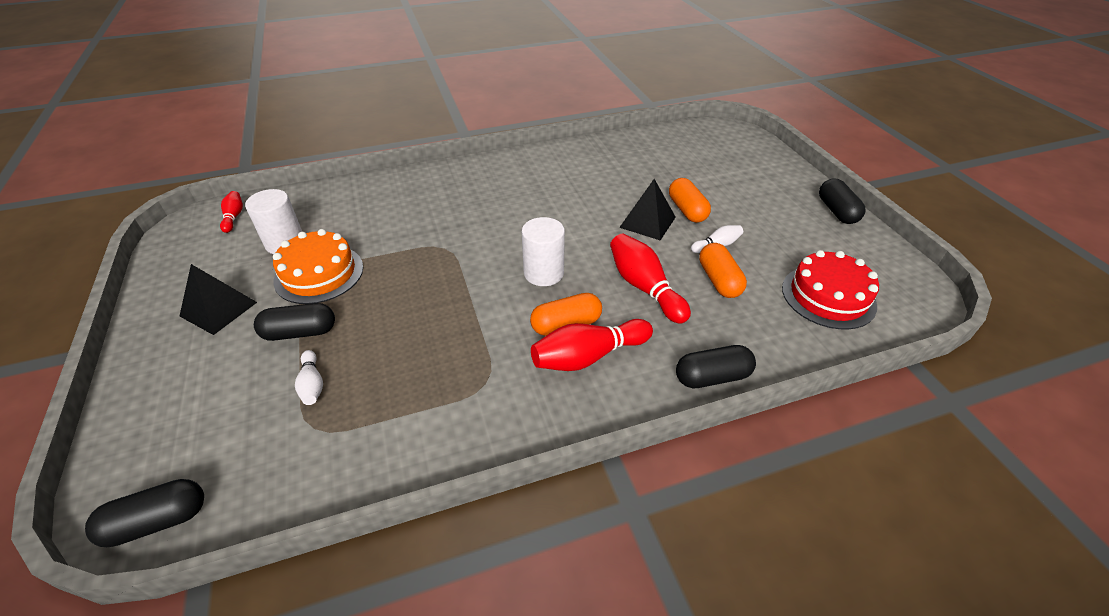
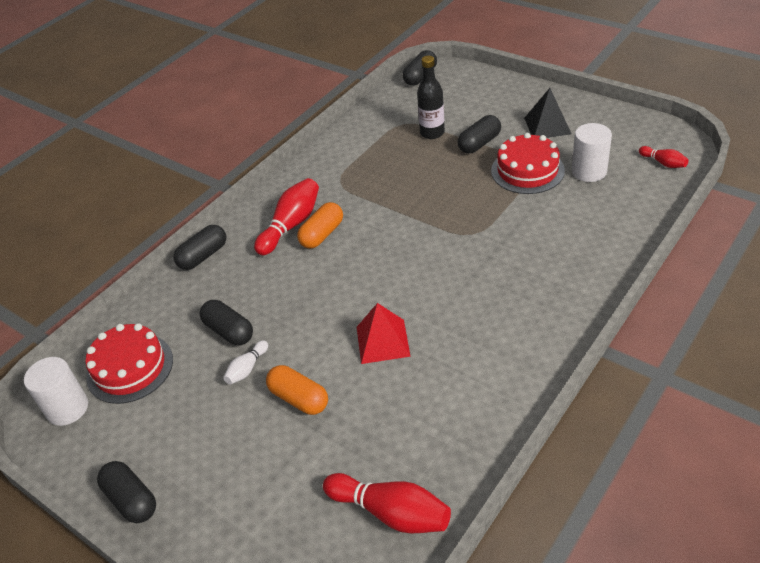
camera: 150 degrees right, 0 degrees up
(312, 384) = (432, 133): white bowling pin -> black bottle
(319, 274) = (527, 170): orange cake -> red cake
(543, 273) = (373, 258): white cylinder -> white cylinder (67, 408)
(598, 213) = (382, 341): none -> red pyramid
(644, 287) = (286, 291): red bowling pin -> red bowling pin (391, 512)
(647, 222) = (328, 358): black pyramid -> none
(719, 280) = (229, 331): orange capsule -> black capsule

